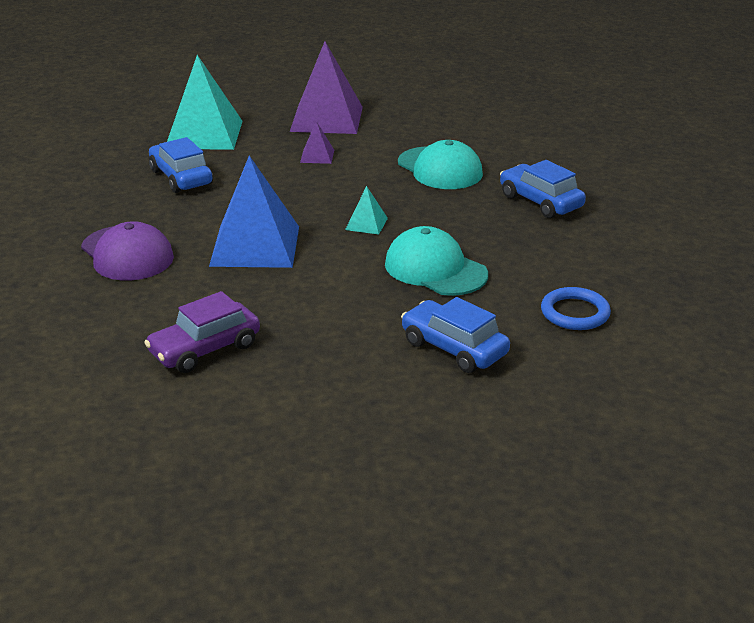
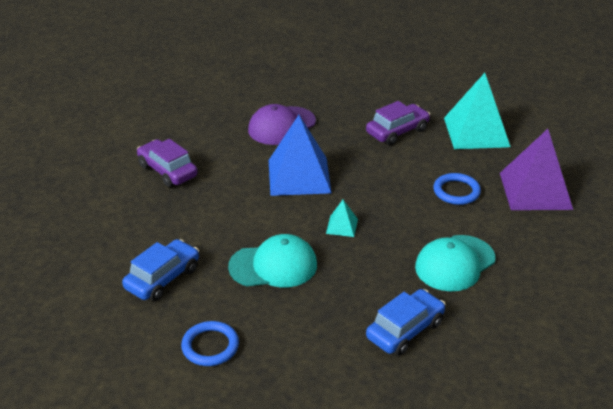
camera: 85 degrees right, 5 degrees up
(181, 177) = (397, 131): blue car -> purple car
(317, 156) = (456, 191): purple pyramid -> blue ring
(435, 269) = (273, 266): turquoise cap -> turquoise cap turned 45 degrees clockwise

